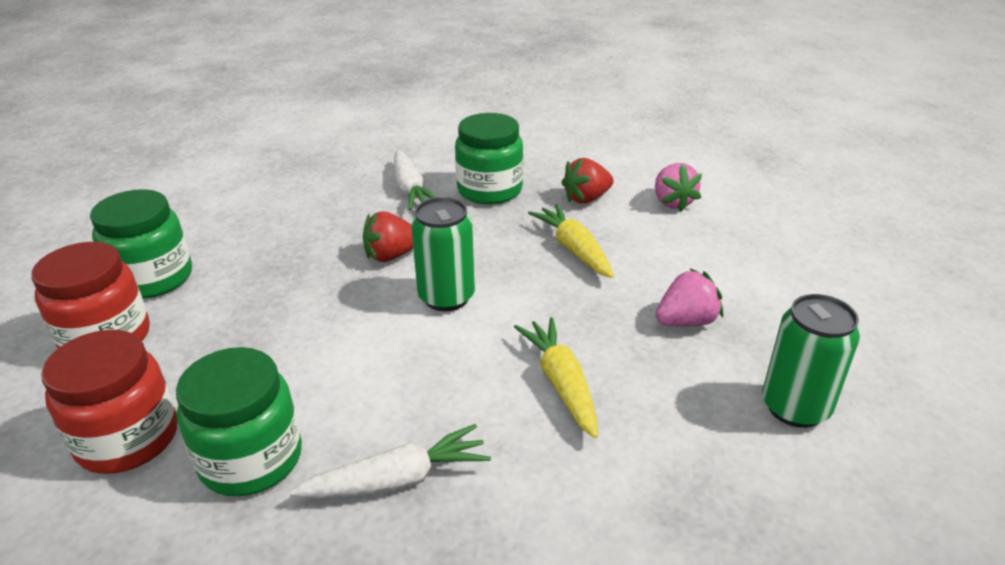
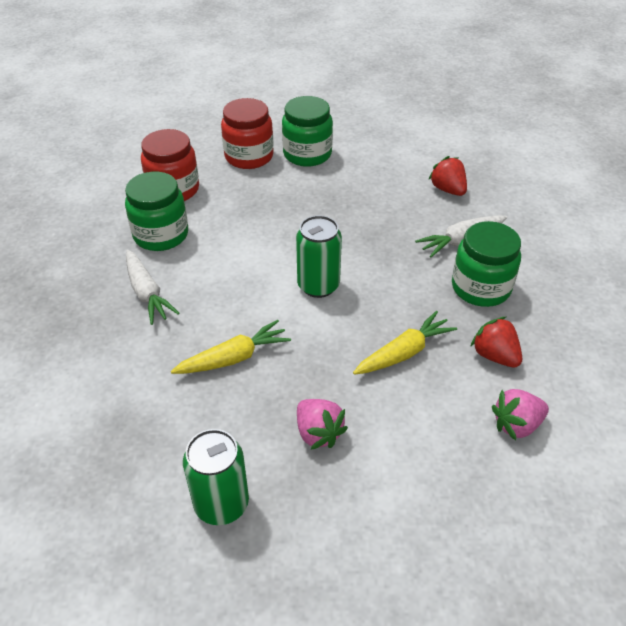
camera: 80 degrees right, 10 degrees up
(391, 255) = (362, 248): red strawberry -> red strawberry (448, 190)

